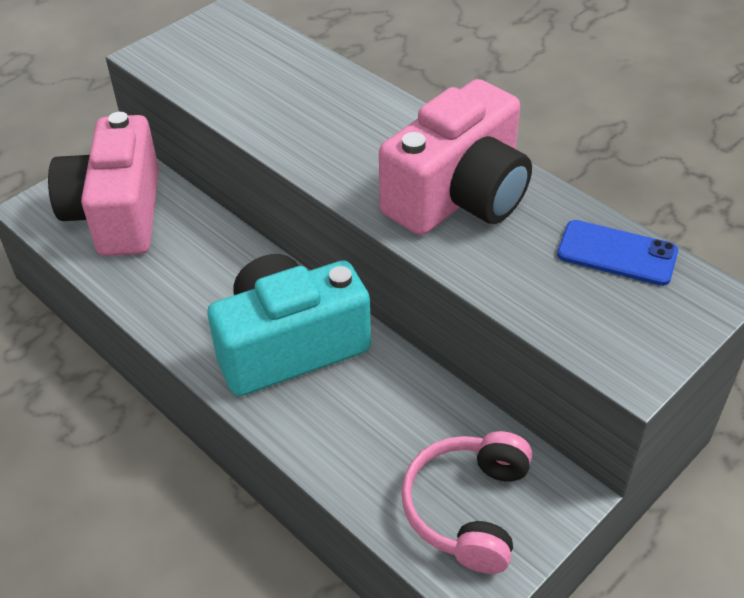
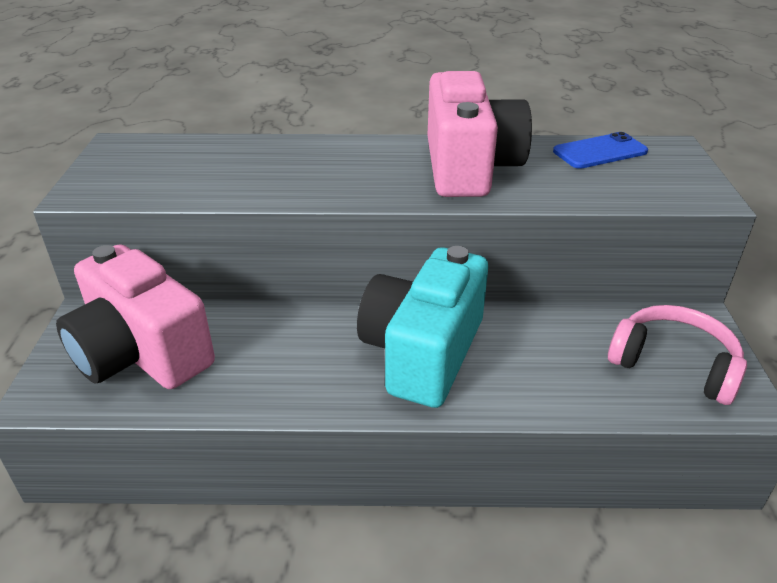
camera: 45 degrees left, 10 degrees down
(468, 509) = (674, 365): pink headphones -> pink headphones turned 150 degrees clockwise

